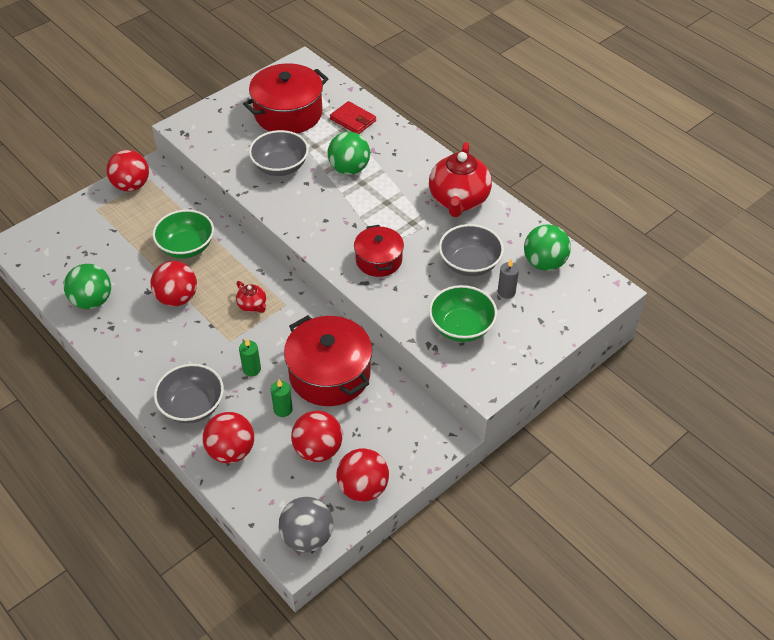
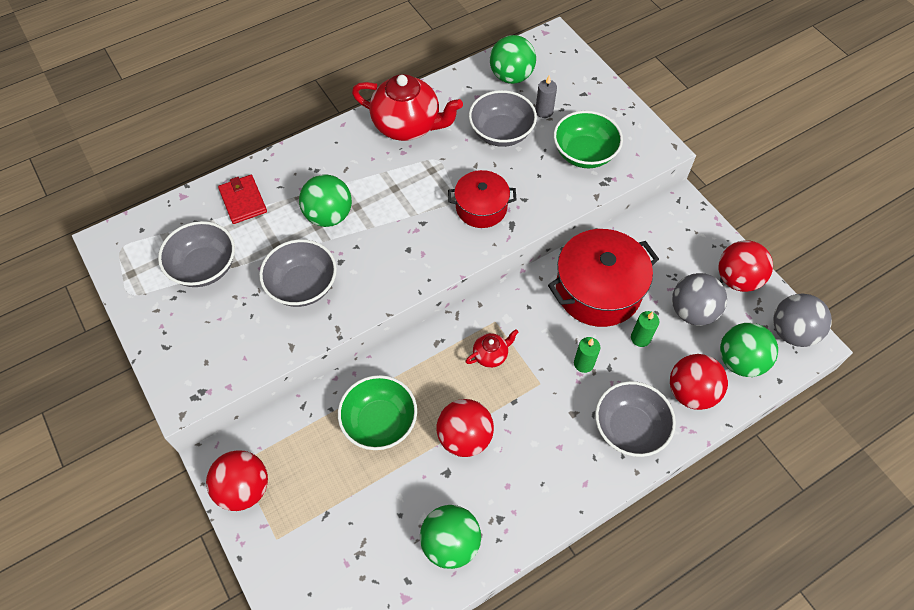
camera: 80 degrees left, 10 degrees up
(268, 490) = (740, 361): none -> green ball
(288, 113) = (204, 267): red pot -> grey bowl
(318, 449) = (692, 311): red ball -> grey ball
(353, 120) = (243, 201): red wallet -> red wallet turned 75 degrees counterclockwise

